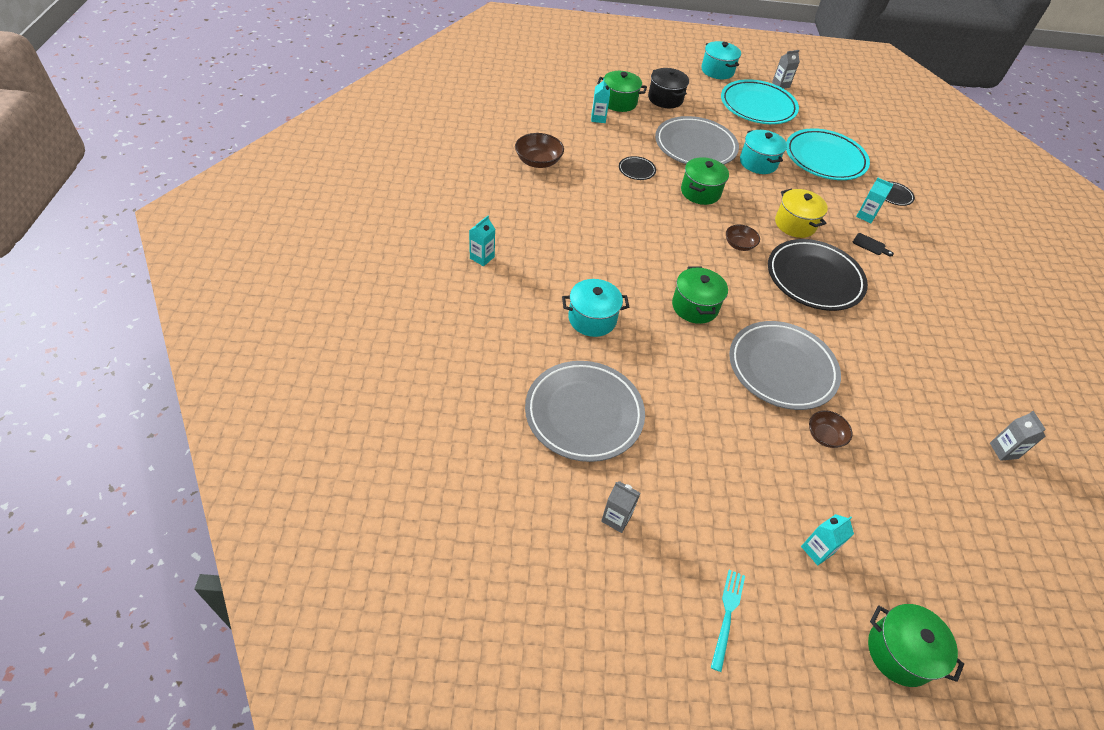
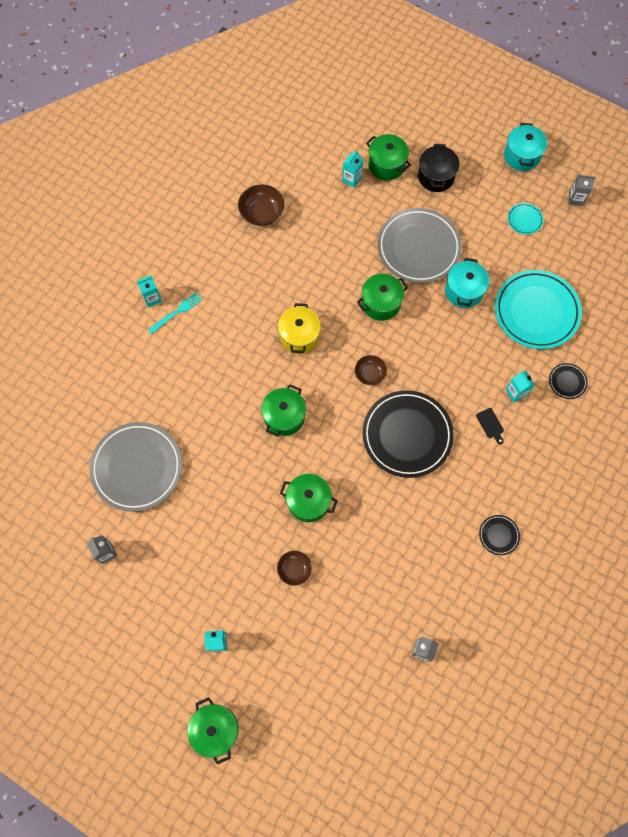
camera: 35 degrees right, 20 degrees up
(592, 319) = (197, 392): turquoise pot -> none
(636, 170) = (341, 256): black plate -> black plate (498, 535)
(727, 615) = (128, 648): turquoise fork -> turquoise fork (177, 312)
(757, 106) = (524, 220): turquoise plate -> turquoise plate, size x0.43
(781, 368) = (308, 501): grey plate -> green pot
(795, 224) = (439, 373): yellow pot -> yellow pot (299, 336)

